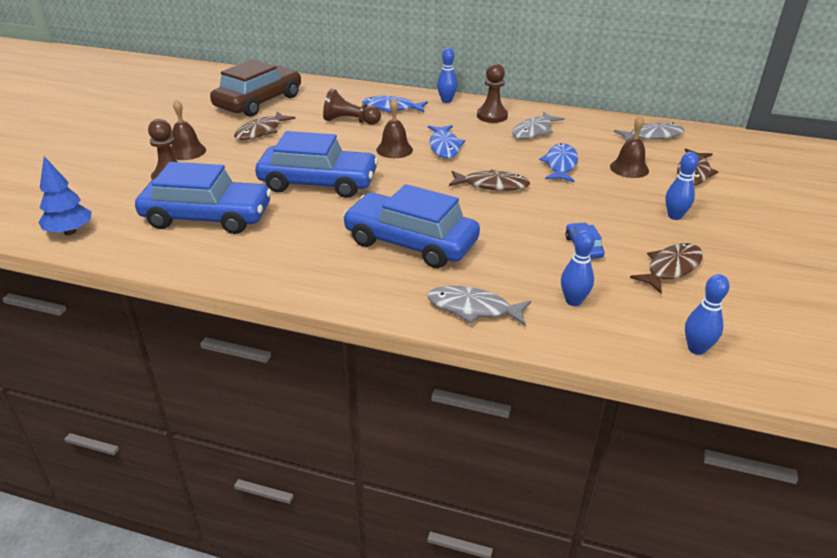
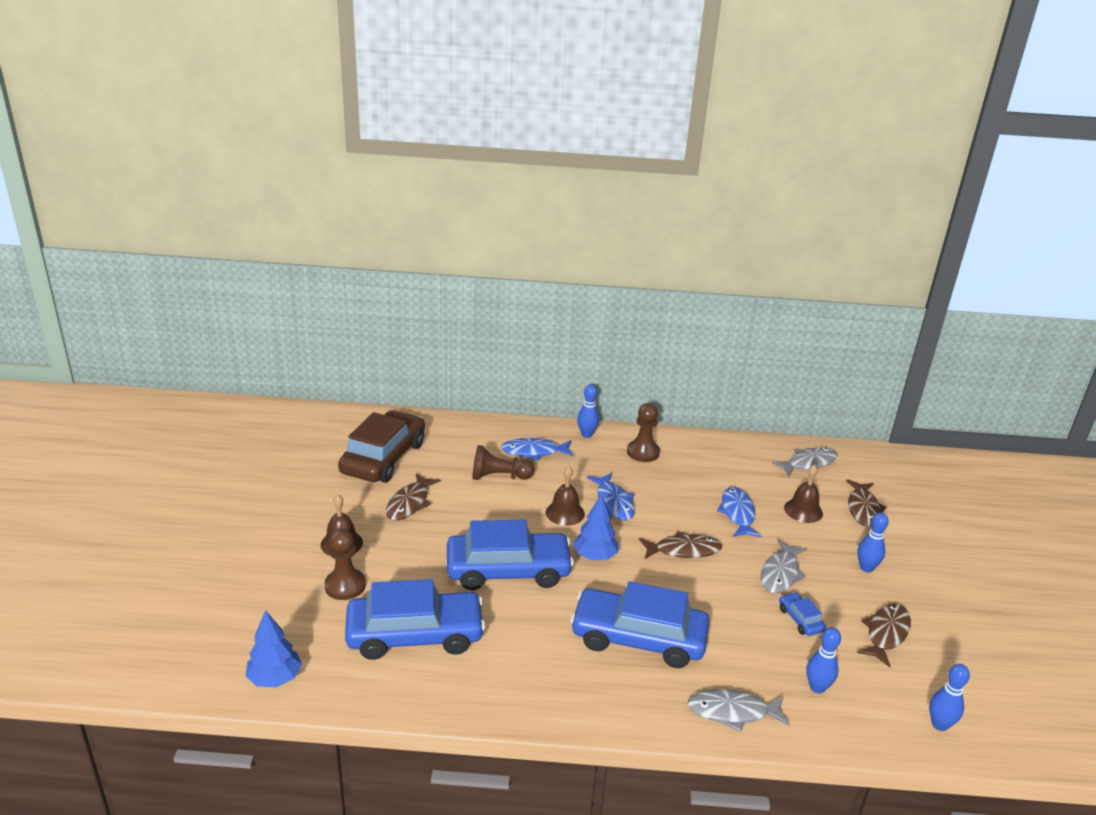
camera: 15 degrees left, 5 degrees down
(404, 181) = (595, 556): none -> blue tree
(534, 131) = (693, 469): grey fish -> grey fish (780, 573)

